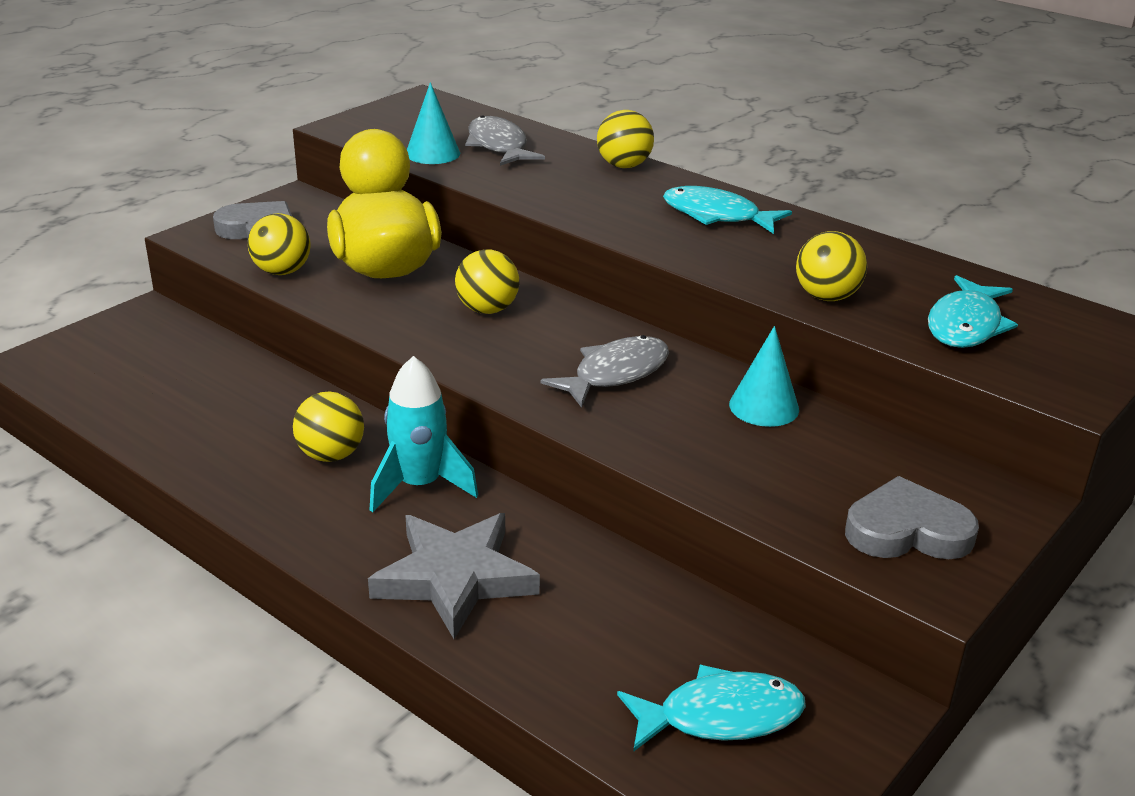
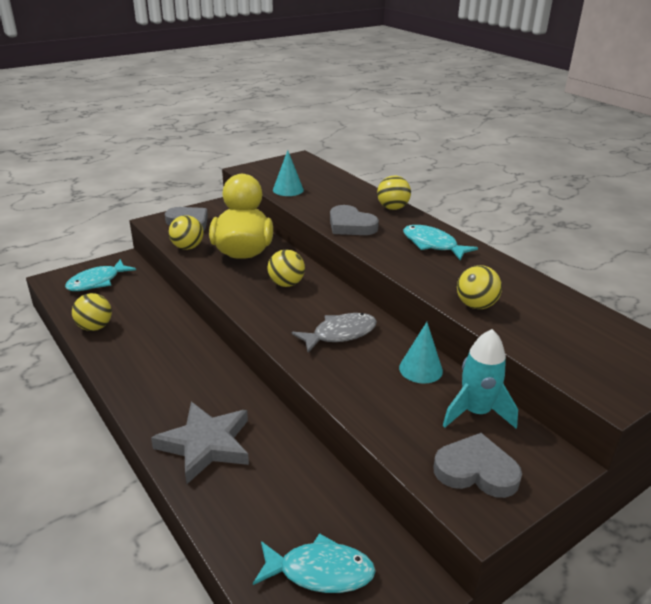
camera: 15 degrees right, 0 degrees up
(331, 455) = (175, 356): yellow ball -> yellow ball (95, 327)
(420, 485) = (214, 383): turquoise rocket -> turquoise rocket (476, 412)
(498, 146) = (327, 189): grey fish -> none
(571, 200) = (350, 225): none -> grey heart
(965, 325) = (559, 337): turquoise fish -> turquoise fish (97, 282)

